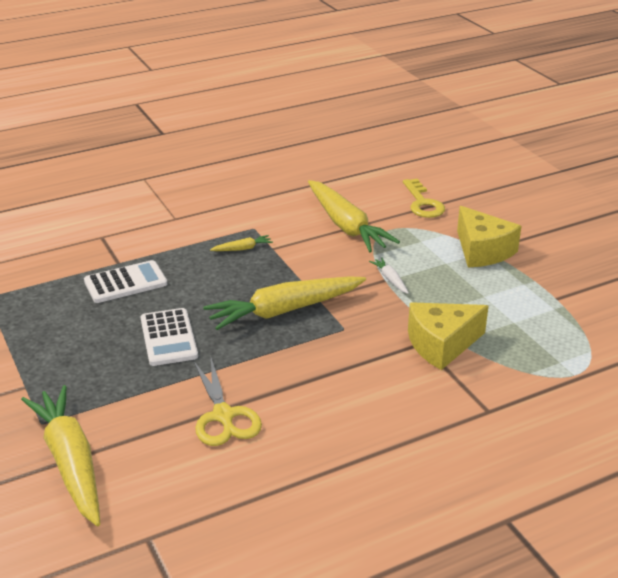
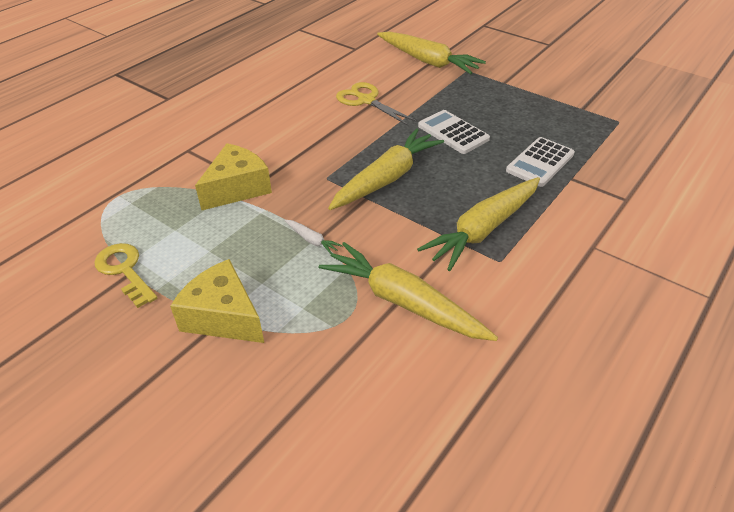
camera: 155 degrees right, 10 degrees up
(242, 249) = (483, 230): yellow carrot -> yellow carrot, size x2.43
(422, 203) = (330, 386): yellow key -> yellow key (125, 271)

